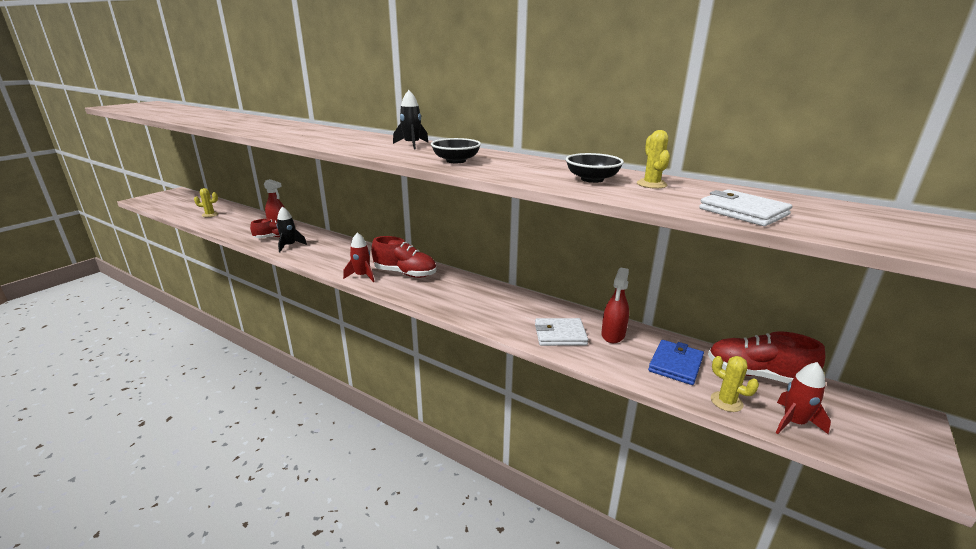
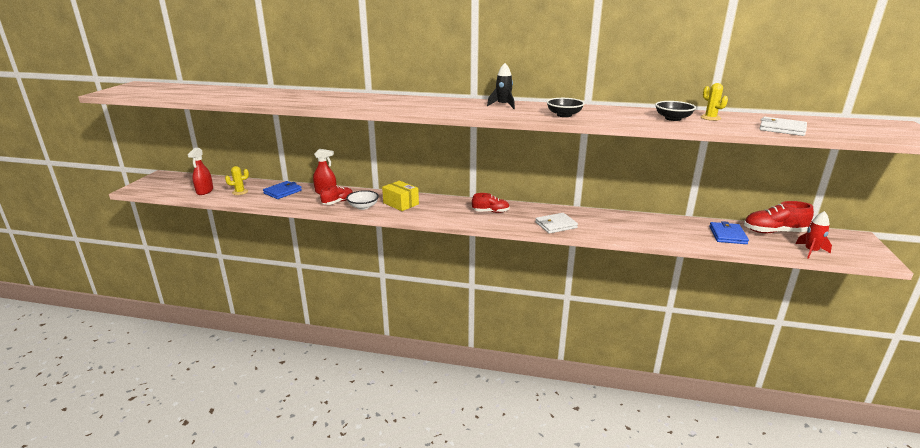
camera: 20 degrees left, 0 degrees up
(243, 220) = (283, 192): none -> blue wallet
(289, 246) = (363, 207): black rocket -> white bowl
(328, 248) = (401, 203): none -> yellow box
(362, 276) = (460, 219): red rocket -> none
(405, 273) = (491, 212): red shoe -> red shoe, size x0.66
(560, 334) = (645, 232): white wallet -> white wallet (556, 225)
(613, 335) = (676, 225): red spray bottle -> red spray bottle (205, 191)
(726, 402) = (771, 249): yellow cactus -> none

